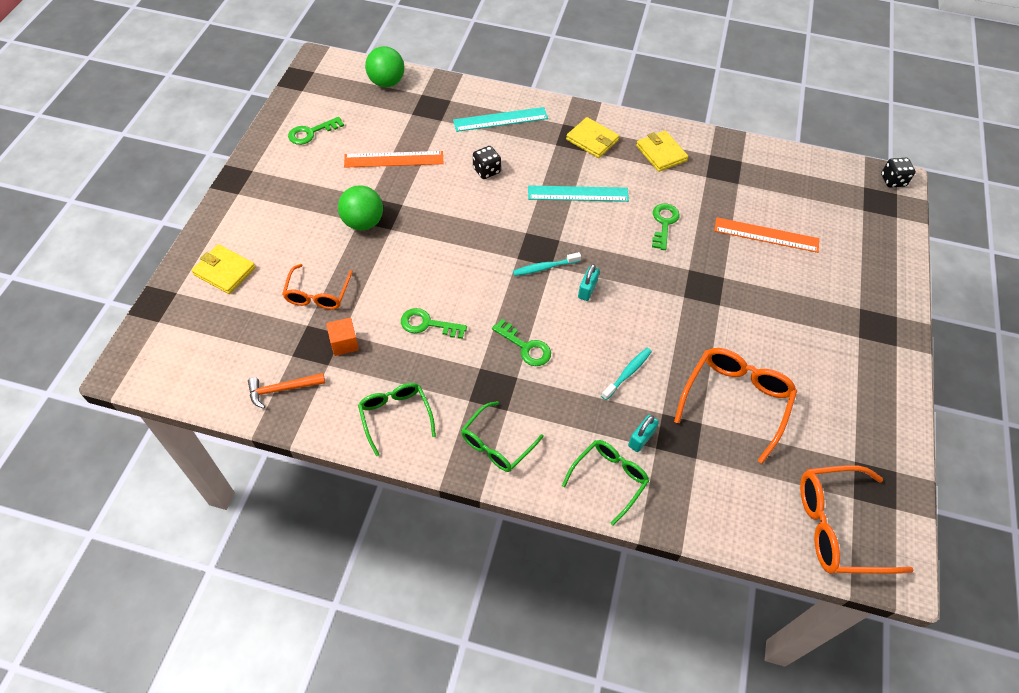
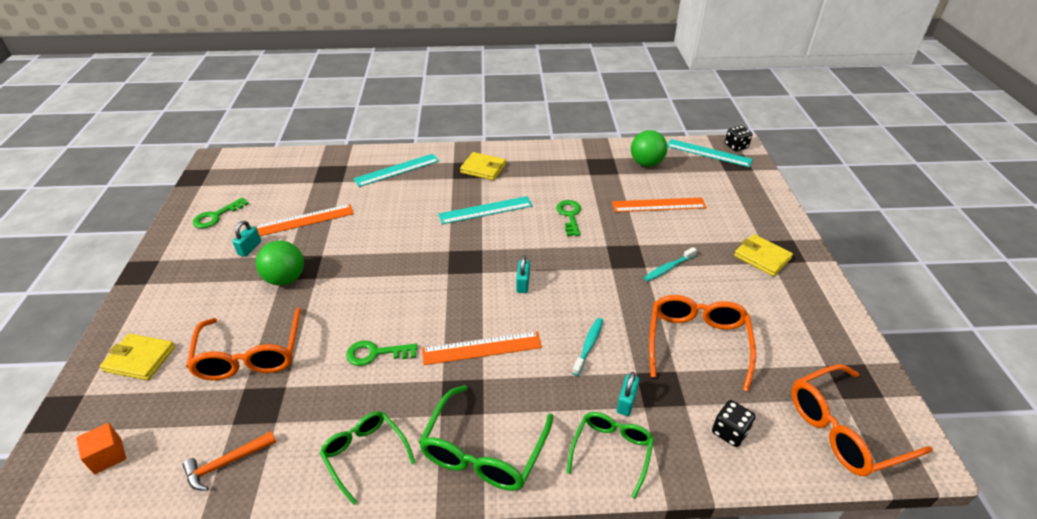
camera: 15 degrees left, 15 degrees down
(318, 294) = (250, 355): orange glasses -> orange glasses, size x1.53
(336, 179) = (250, 248): none -> turquoise padlock
(344, 343) = (290, 395): orange cube -> orange cube (108, 456)
(386, 82) = (283, 163): green ball -> green ball (646, 163)
(486, 171) = (396, 210): black dice -> black dice (729, 432)
(496, 444) = (483, 451): green glasses -> green glasses, size x1.53
(525, 347) = (482, 348): green key -> orange ruler
(544, 267) = (476, 275): turquoise toothbrush -> turquoise toothbrush (668, 268)
(661, 153) = (545, 166): yellow wallet -> yellow wallet (762, 257)
(855, 181) = (708, 153): none -> turquoise ruler

